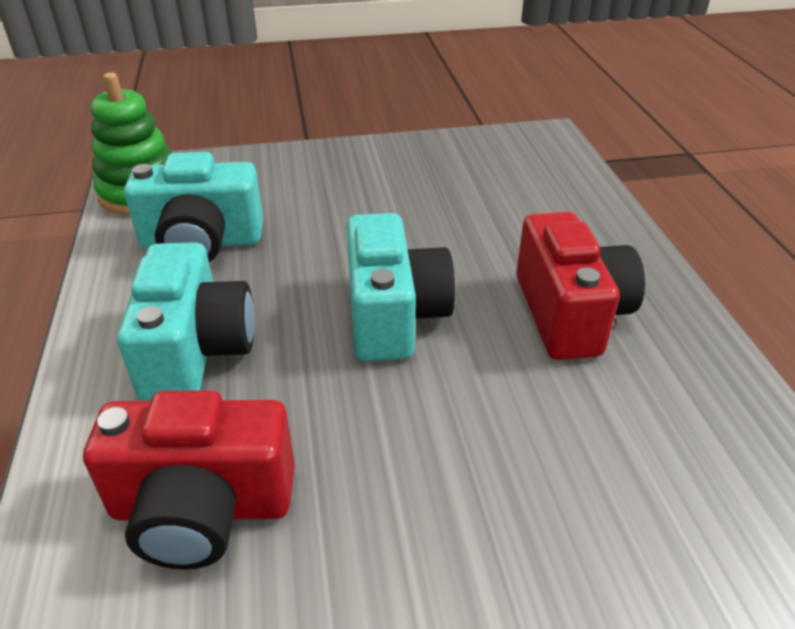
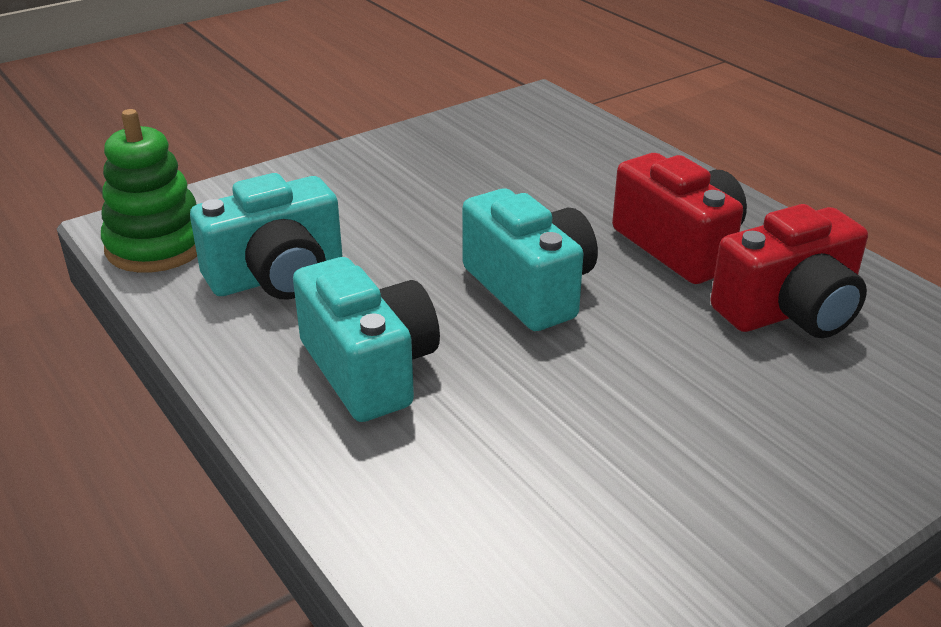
camera: 25 degrees left, 5 degrees down
(202, 508) = (499, 481): red camera -> red camera (789, 311)

